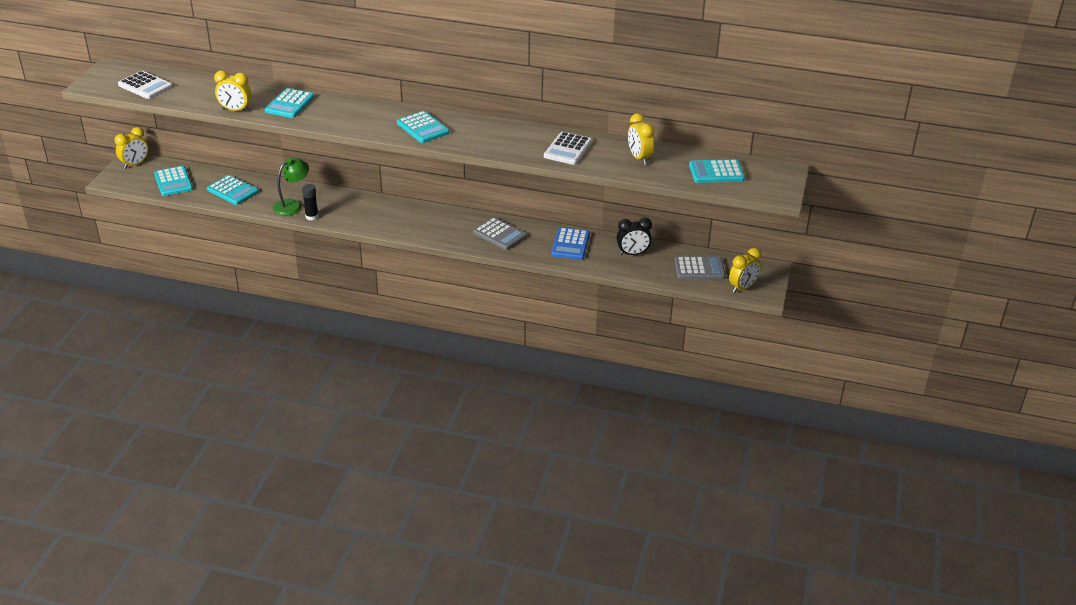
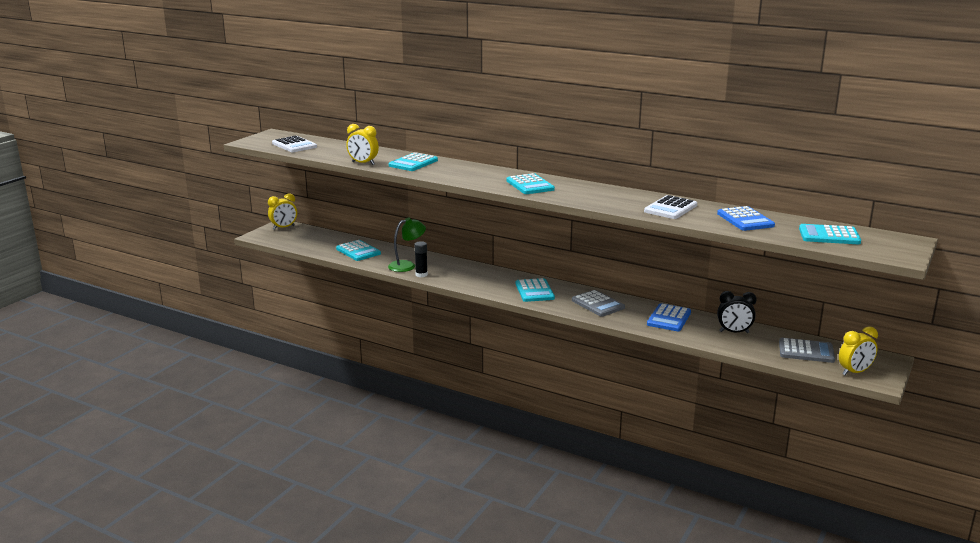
camera: 15 degrees right, 15 degrees down
(173, 182) = (310, 241): turquoise calculator -> turquoise calculator (534, 291)
(639, 158) = (745, 220): yellow clock -> blue calculator

